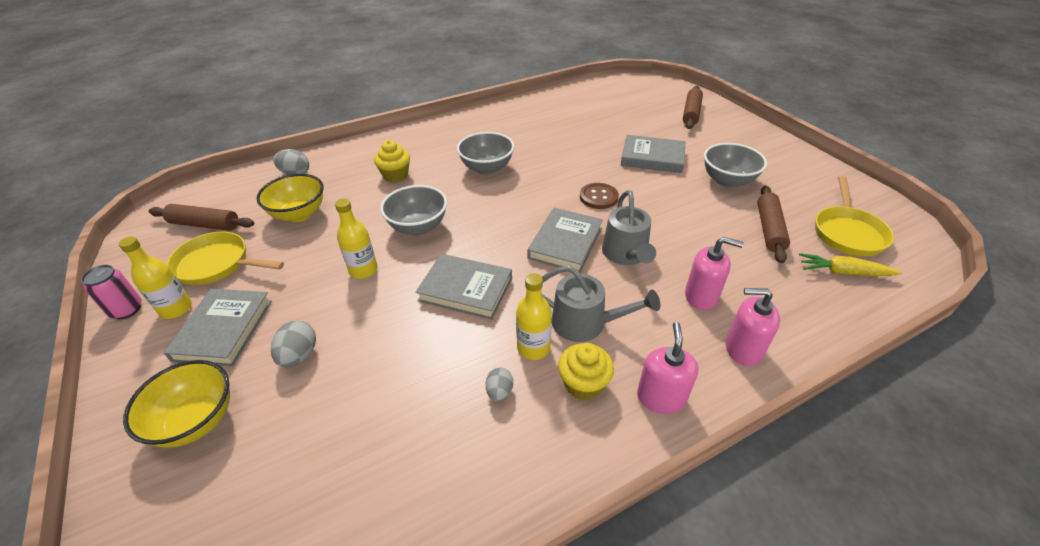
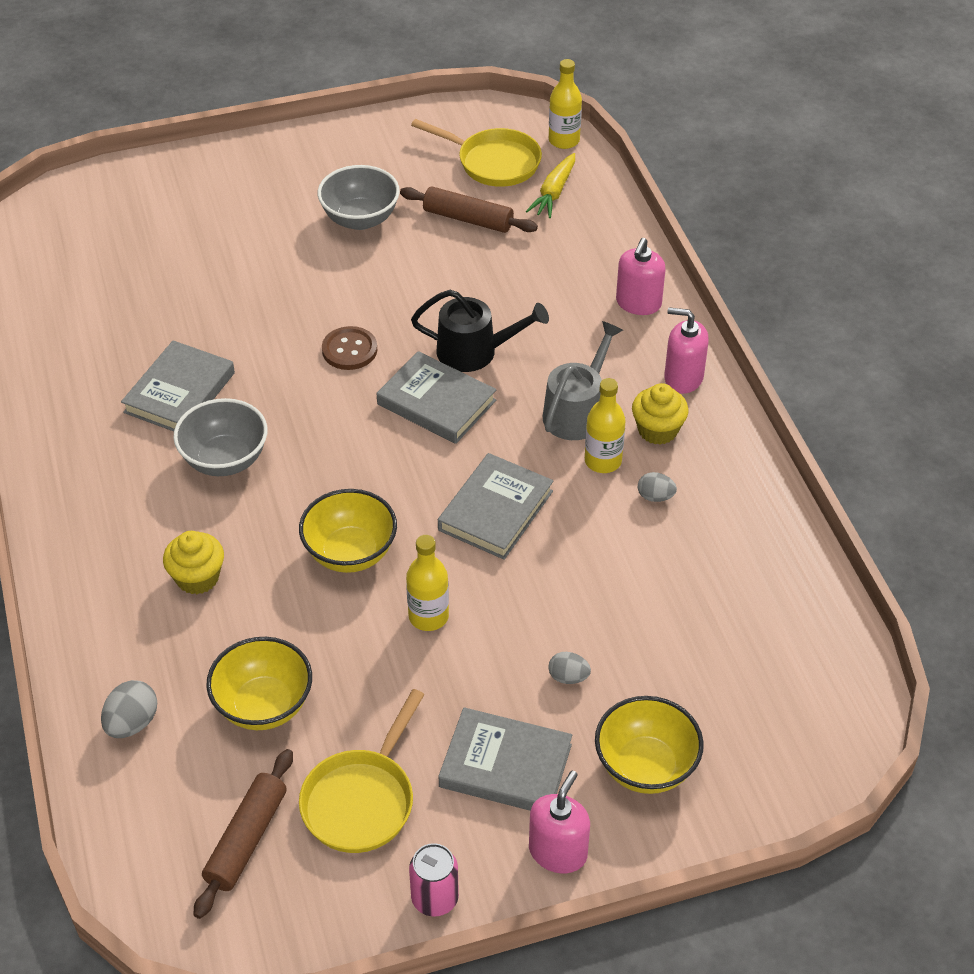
camera: 80 degrees left, 5 degrees up
(176, 309) = (450, 833): yellow bottle -> yellow bottle (564, 140)
(299, 356) = (568, 677): grey egg -> grey egg, size x0.67
(418, 227) = (350, 553): grey bowl -> yellow bowl
(626, 254) = (474, 352): grey watering can -> black watering can
(652, 157) = (275, 272): grey book -> grey book (180, 393)
(691, 113) = (169, 196): brown rolling pin -> none
(701, 296) = (560, 310): pink soap dispenser -> pink soap dispenser (558, 852)

